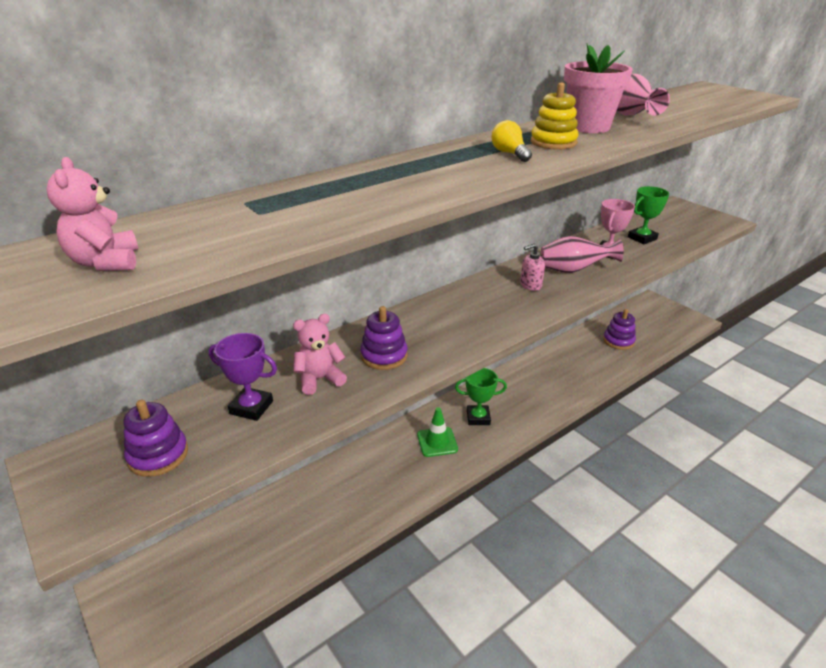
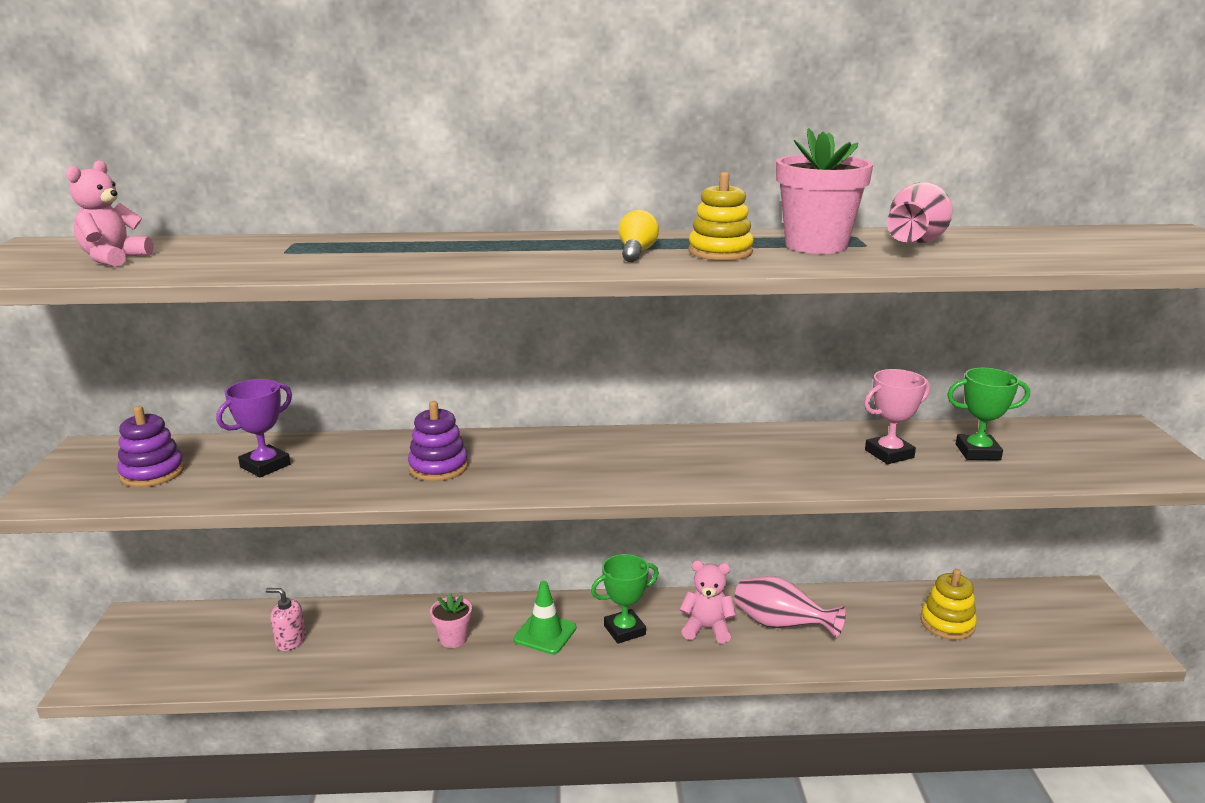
camera: 35 degrees right, 10 degrees down
(251, 407) = (265, 466): purple trophy -> purple trophy turned 75 degrees clockwise
(319, 379) = (351, 465): pink teddy bear -> pink teddy bear (707, 629)
(386, 473) = (453, 639): none -> pink flower pot
(478, 418) = (624, 630): green trophy -> green trophy turned 60 degrees counterclockwise
(530, 285) = (713, 456): pink soap dispenser -> pink soap dispenser (290, 641)
(573, 270) = (800, 458): pink vase -> pink vase (780, 625)
(618, 341) = (947, 623): purple stacking toy -> yellow stacking toy

